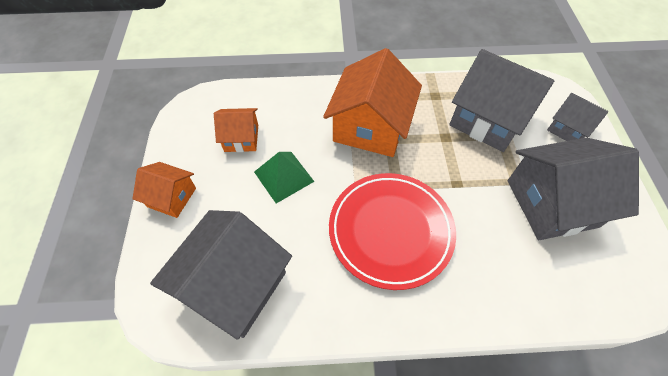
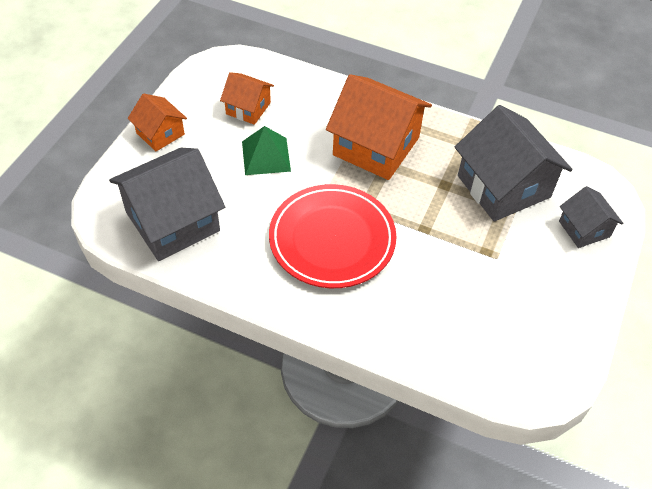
camera: 25 degrees right, 5 degrees down
(370, 127) = (376, 146): orange house -> orange house turned 75 degrees clockwise
(551, 203) = (506, 284): grey house -> none

